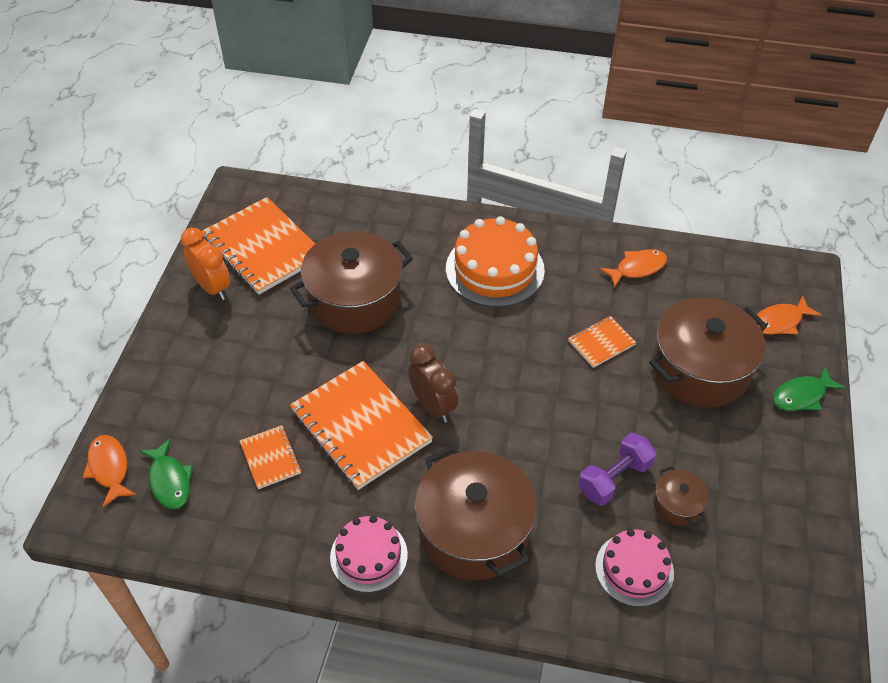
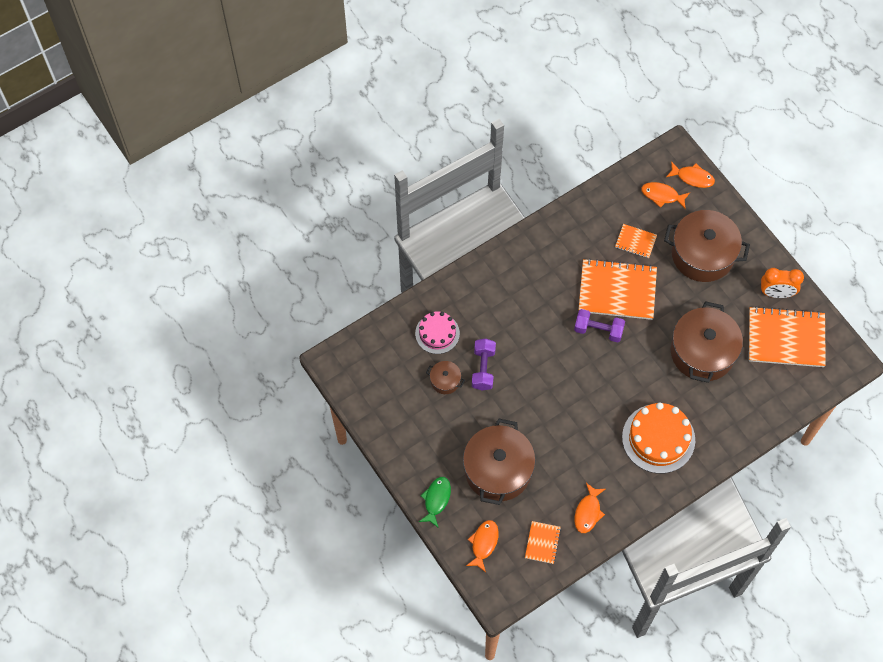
camera: 135 degrees right, 15 degrees up
(170, 480) = (662, 195): green fish -> orange fish
(369, 555) = (547, 241): pink cake -> none
(433, 406) = (598, 330): brown clock -> purple dumbbell
(473, 530) = (517, 290): brown pot -> brown pot (702, 254)
(601, 343) = (559, 441): orange notebook -> orange notebook (542, 543)

